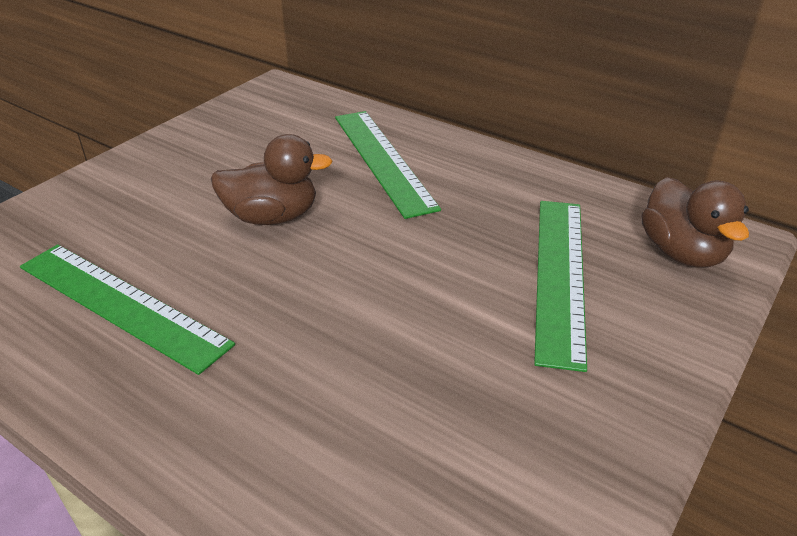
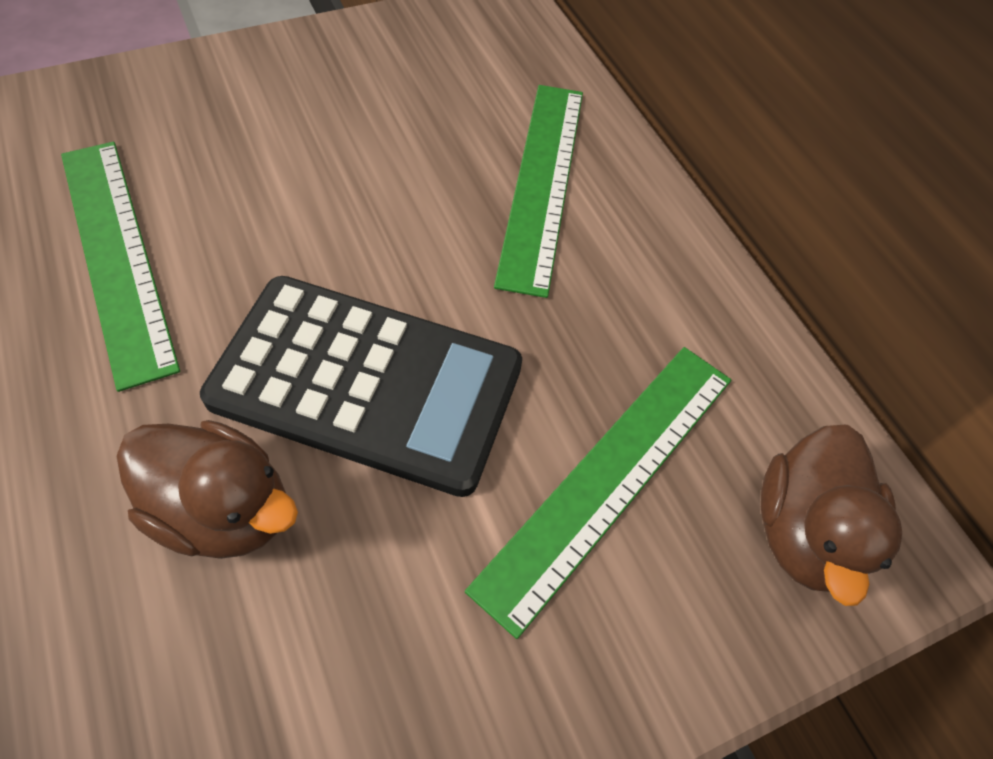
camera: 25 degrees right, 20 degrees up
(272, 217) = (350, 210): brown duck -> brown duck (223, 510)
(371, 296) = (367, 383): none -> black calculator

